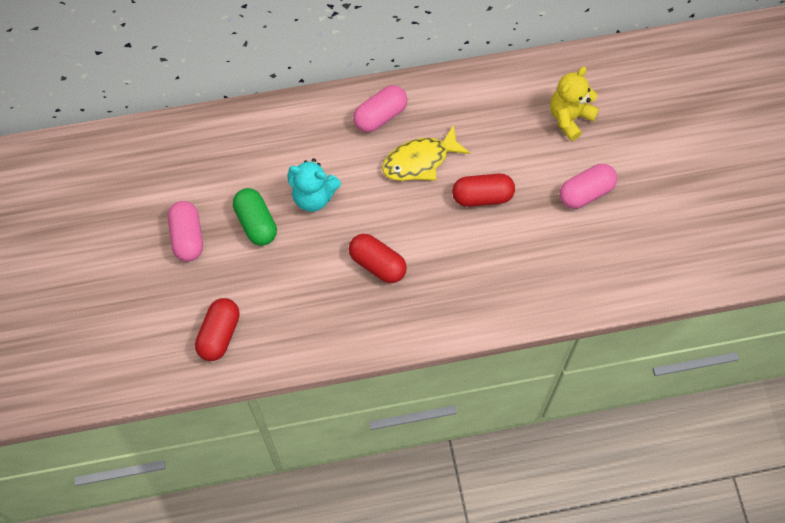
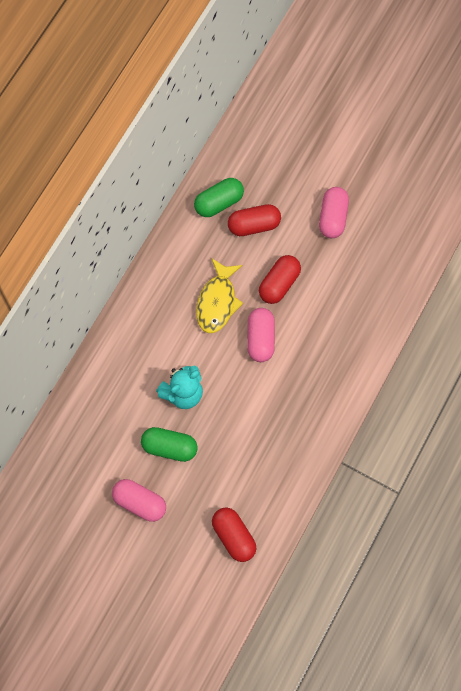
camera: 50 degrees left, 5 degrees up
(377, 264) = (270, 391): red capsule -> red capsule (254, 225)
(380, 116) = (159, 300): pink capsule -> pink capsule (260, 339)
(511, 94) = (219, 202): none -> green capsule
(570, 118) = (270, 181): yellow teddy bear -> none

